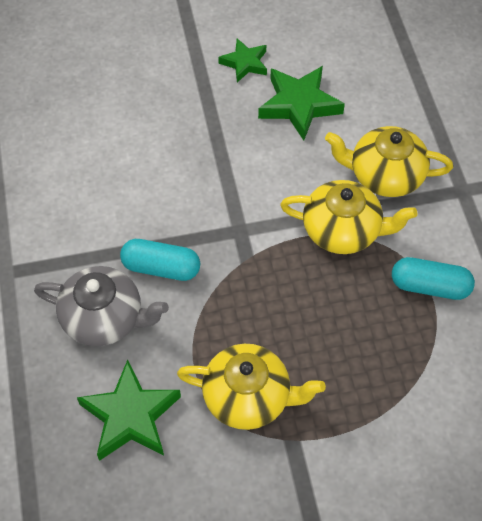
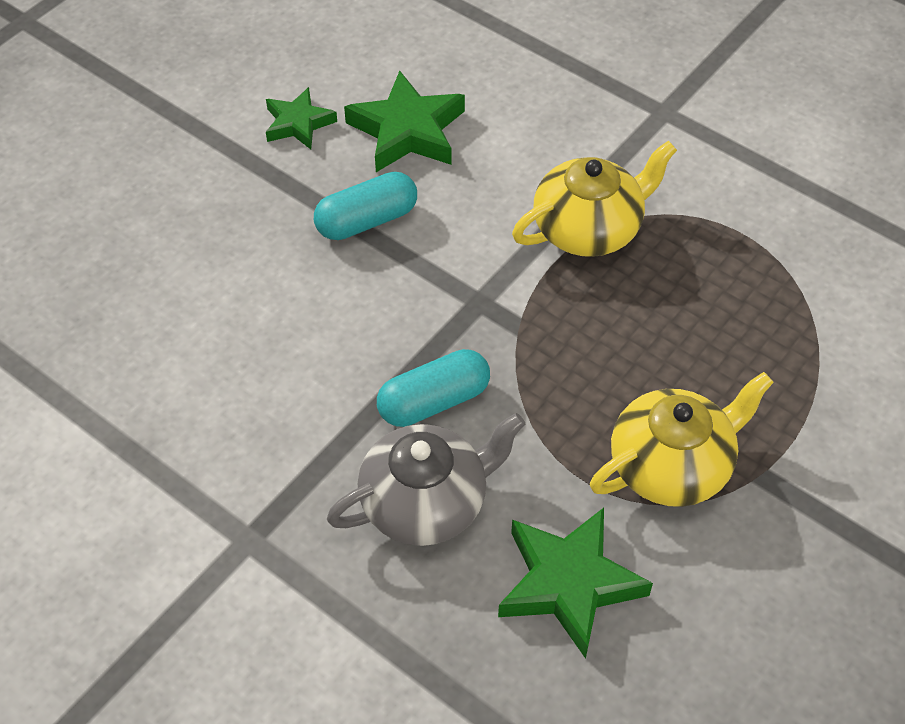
camera: 40 degrees left, 5 degrees down
(385, 175) = (573, 146): yellow teapot -> none
(429, 286) = (731, 225): turquoise capsule -> turquoise capsule (366, 220)

